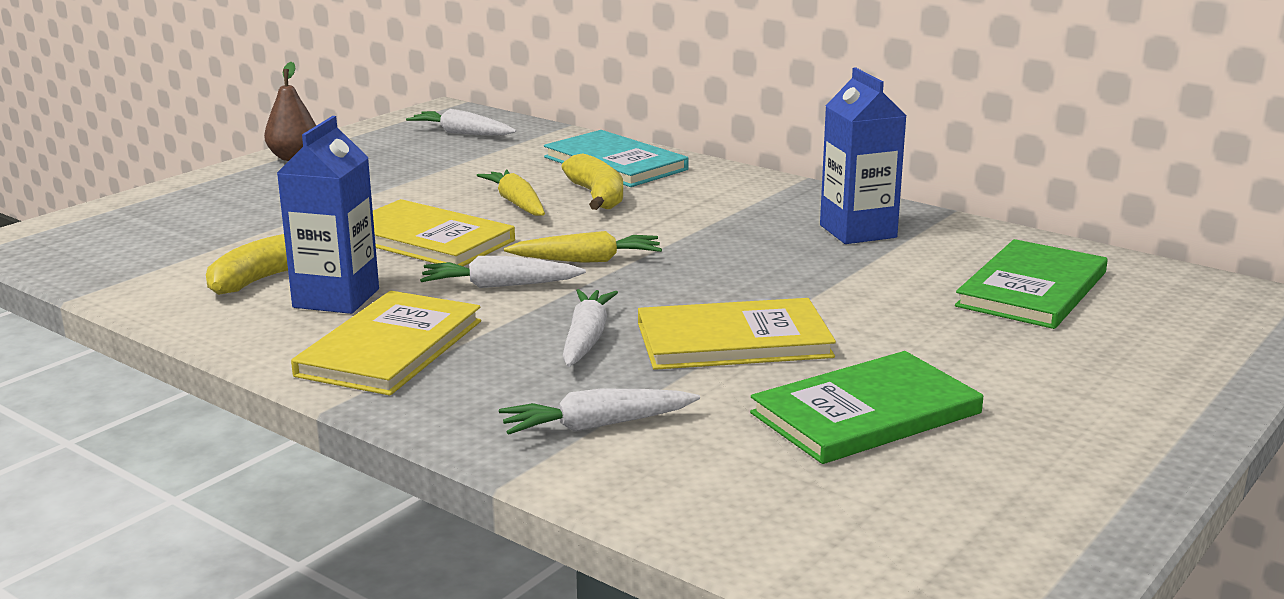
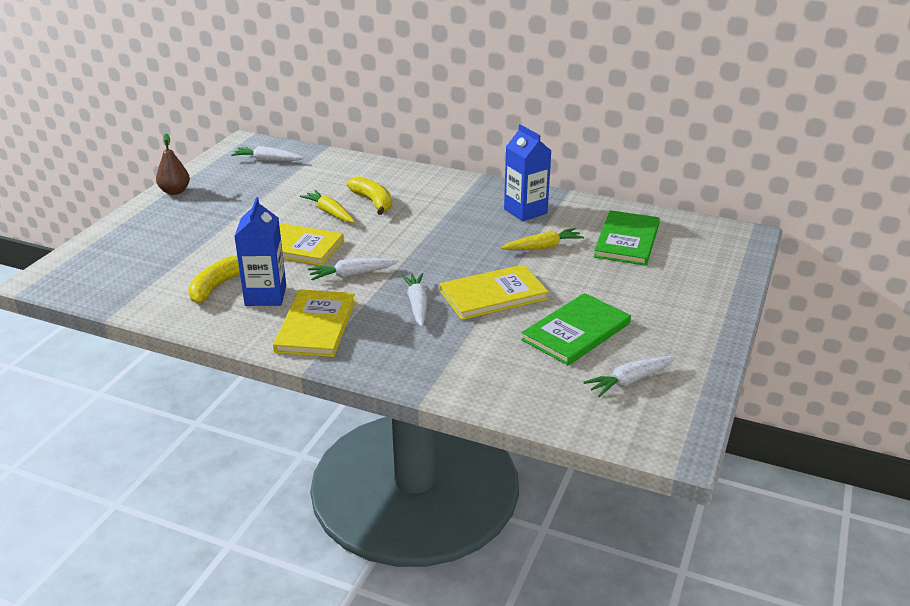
camera: 15 degrees left, 10 degrees up
(587, 260) = (390, 250): yellow carrot -> yellow carrot (543, 247)
(596, 425) = (450, 359): white carrot -> white carrot (630, 381)
(615, 163) = (371, 175): turquoise book -> none

